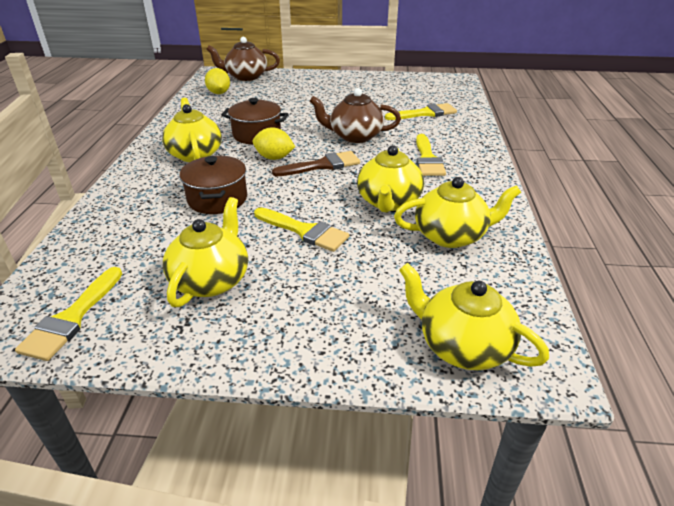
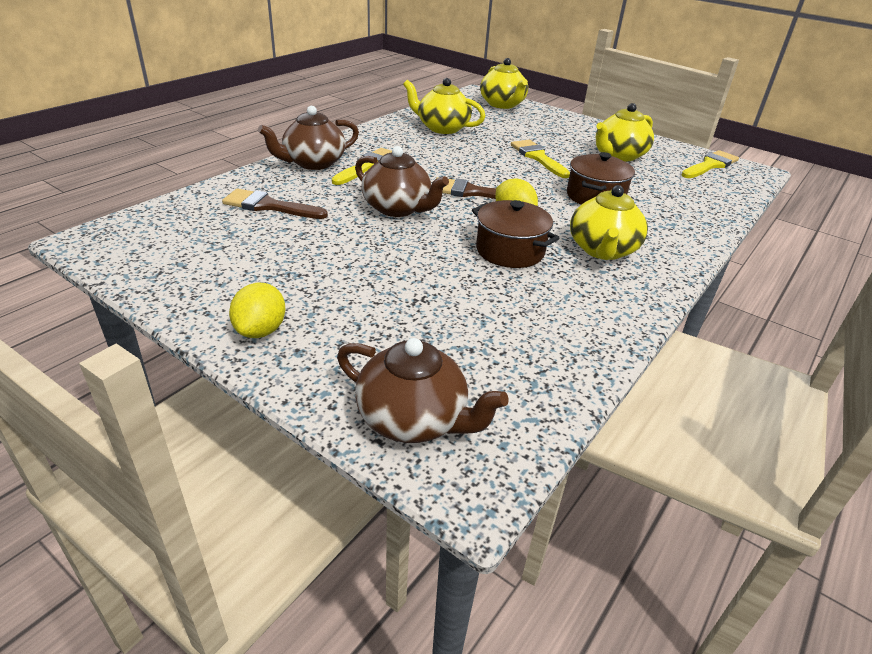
camera: 150 degrees left, 0 degrees up
(219, 93) = (511, 374): yellow lemon -> yellow lemon (261, 330)
(388, 202) = (454, 152): yellow teapot -> none
(425, 113) = (269, 206): yellow brush -> brown brush
(465, 147) = (313, 163): none -> brown teapot

